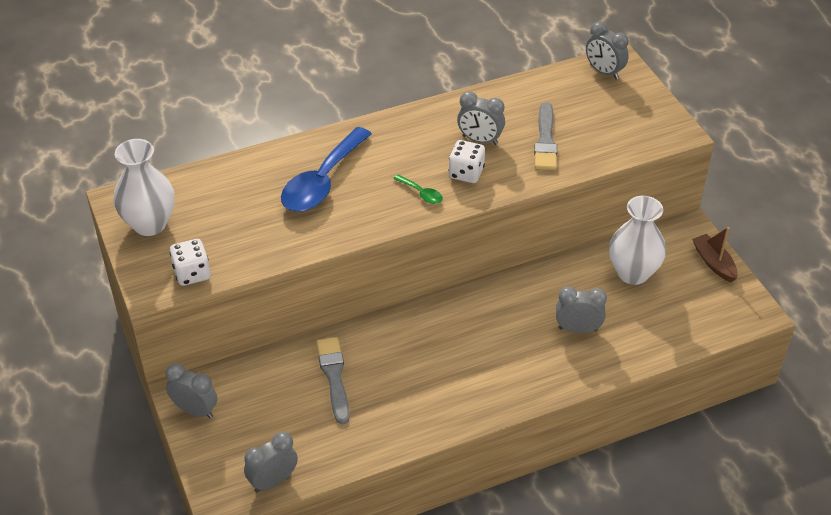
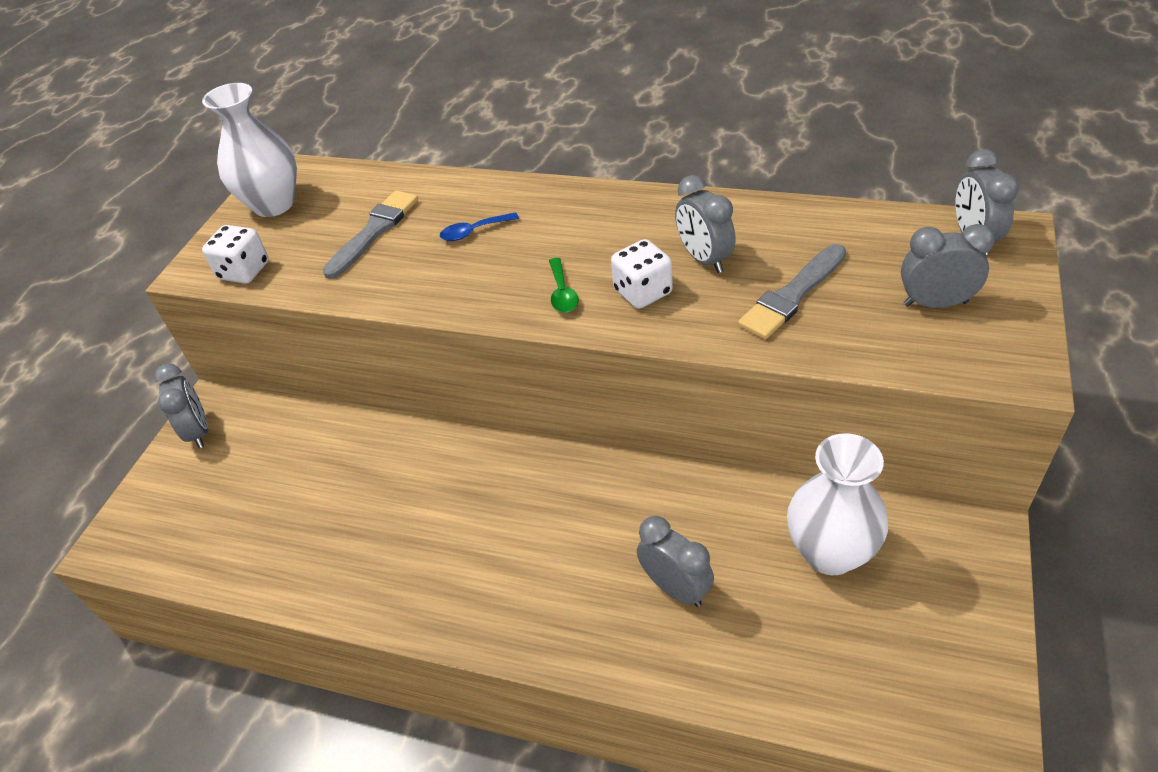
camera: 45 degrees right, 0 degrees up
(273, 481) = (169, 557): grey clock -> grey clock (935, 303)
(322, 182) = (473, 232): blue spoon -> blue spoon, size x0.42
(334, 376) = (348, 474): grey brush -> grey brush (374, 231)
(713, 263) = (977, 609): brown boat -> none

